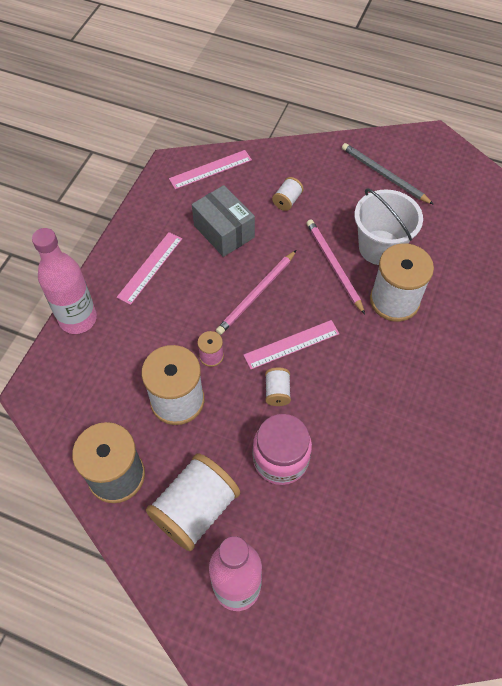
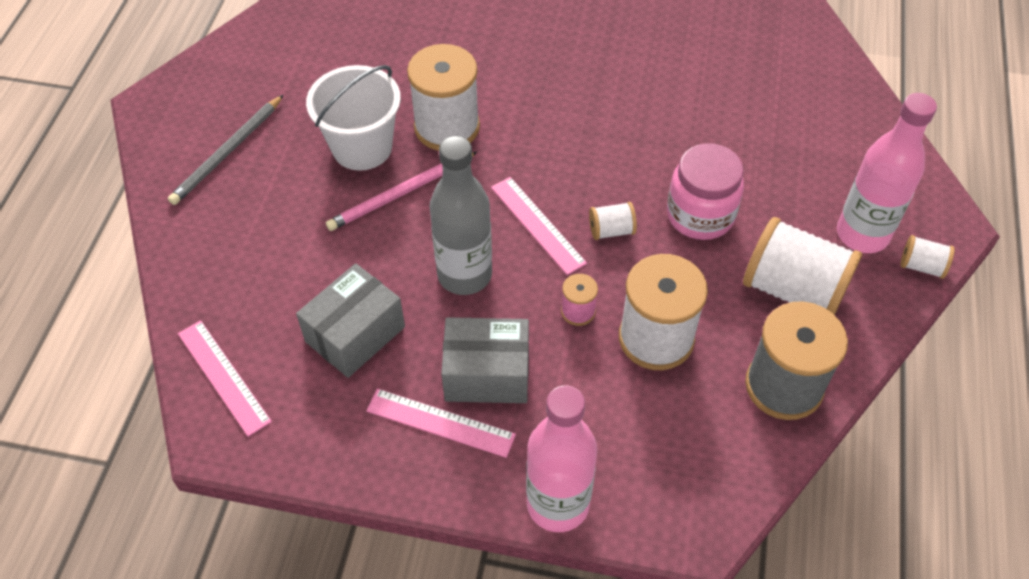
camera: 100 degrees left, 5 degrees down
(177, 296) = (487, 374): none -> grey box
(256, 294) = (464, 275): pink pencil -> grey bottle
(287, 200) = (285, 261): white spool -> white spool (921, 266)

